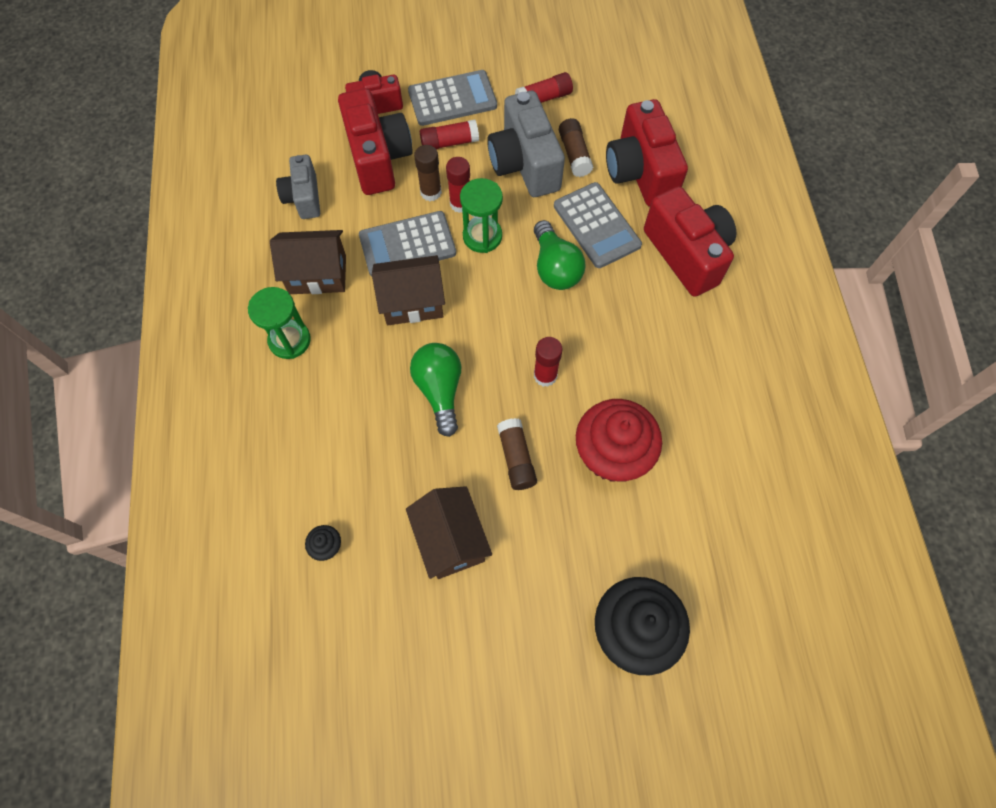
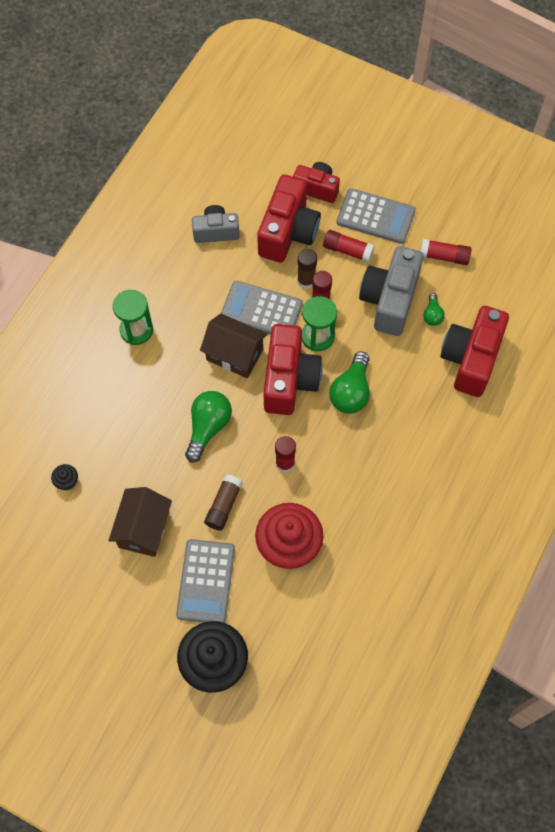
camera: 35 degrees right, 0 degrees up
(304, 198) = (216, 231): grey camera -> grey camera turned 60 degrees clockwise
(317, 274) = (186, 294): brown house -> none
(574, 154) = (432, 315): brown glue stick -> green light bulb
(596, 225) = (405, 379): grey calculator -> grey calculator (206, 581)
(687, 254) = (454, 442): red camera -> red camera (289, 379)

